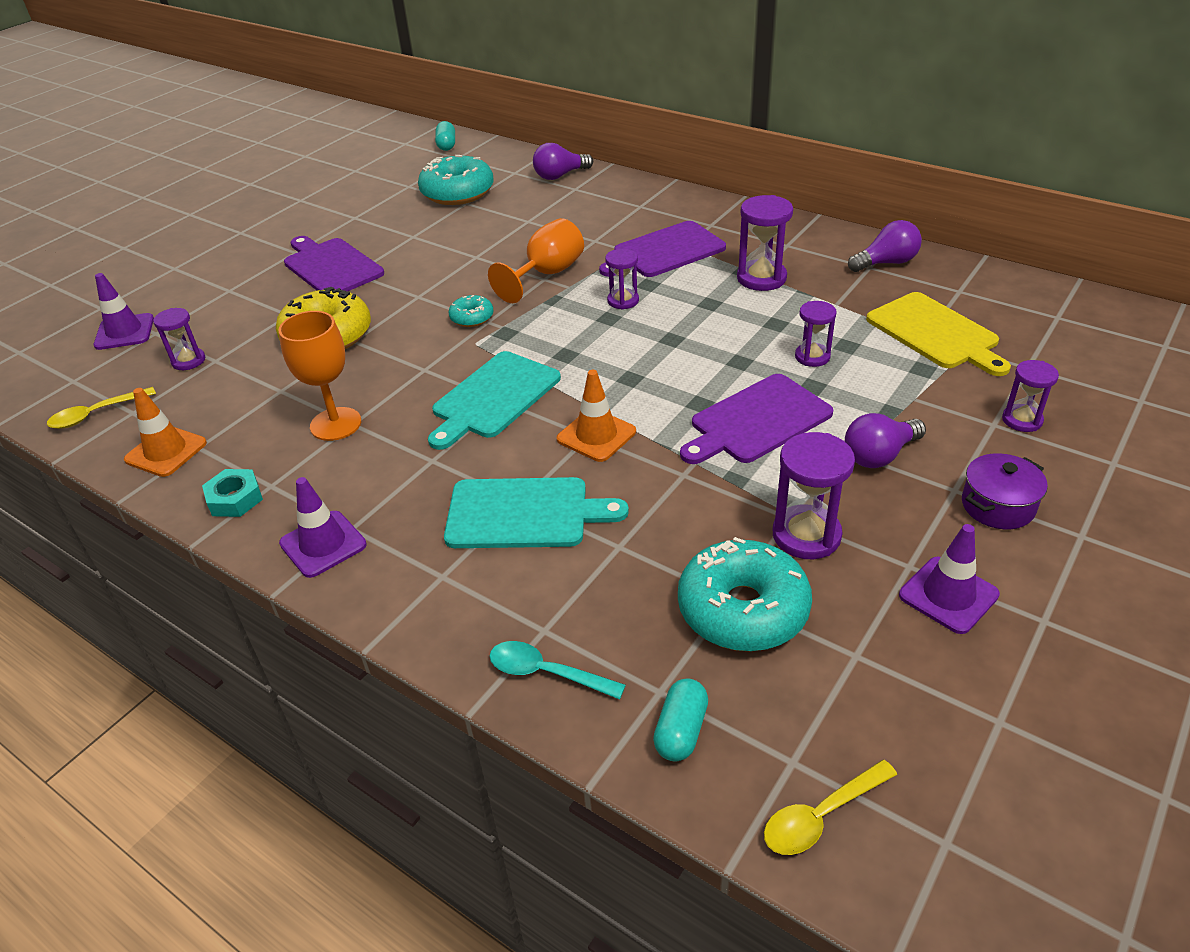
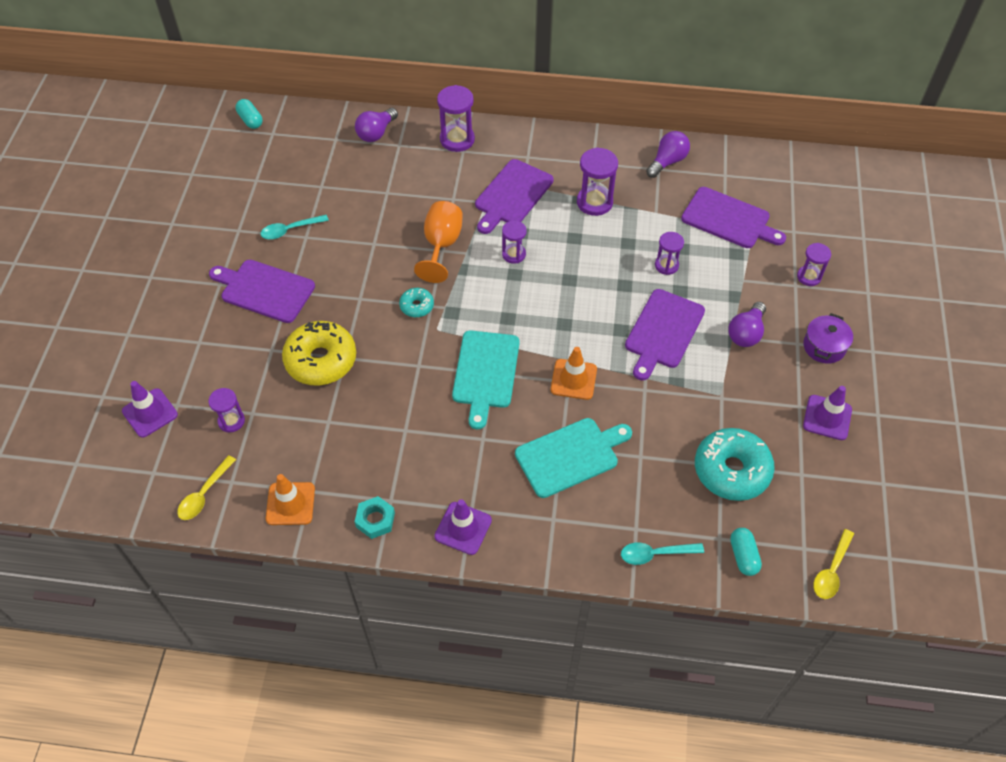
camera: 30 degrees left, 15 degrees up
(335, 424) = (394, 435): orange goblet -> none
(403, 228) = (290, 230): none -> turquoise spoon
(457, 193) = (305, 176): turquoise donut -> none
(806, 535) = (737, 407): purple hourglass -> purple hourglass (457, 139)
(935, 333) = (729, 219): yellow cutting board -> purple cutting board

